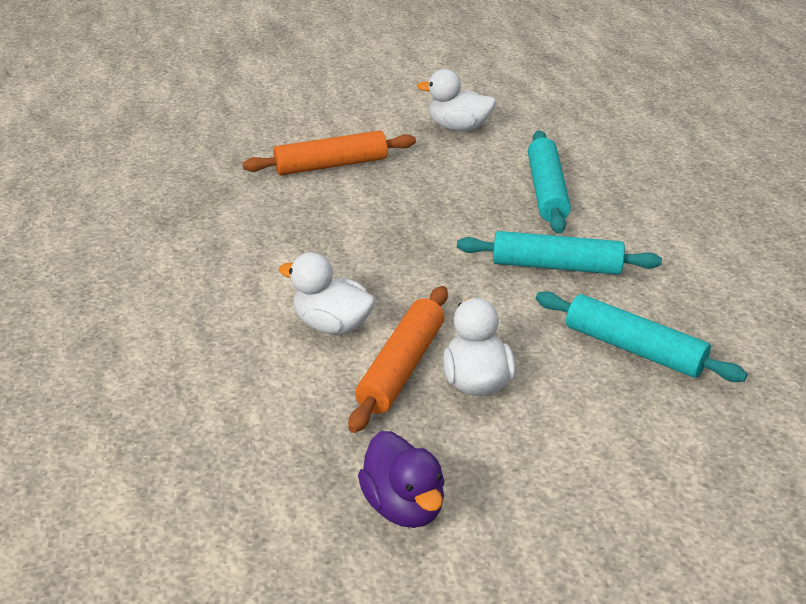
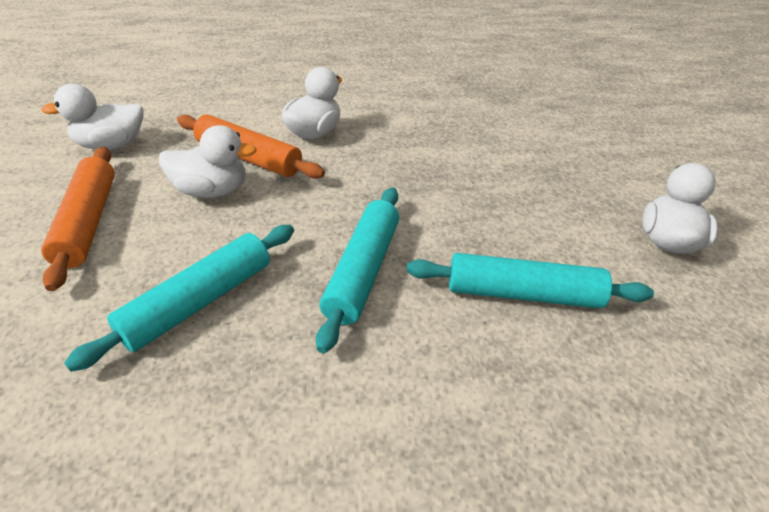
camera: 95 degrees right, 5 degrees up
(331, 165) = (555, 149): orange rolling pin -> orange rolling pin (87, 222)
(404, 505) = (111, 145): purple duck -> white duck

